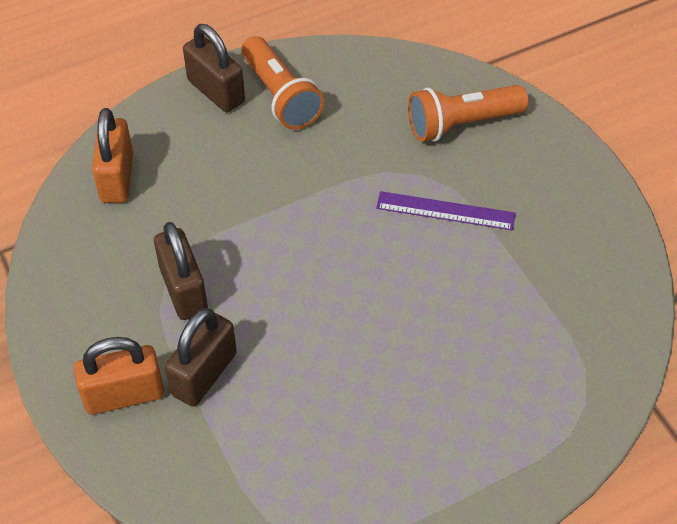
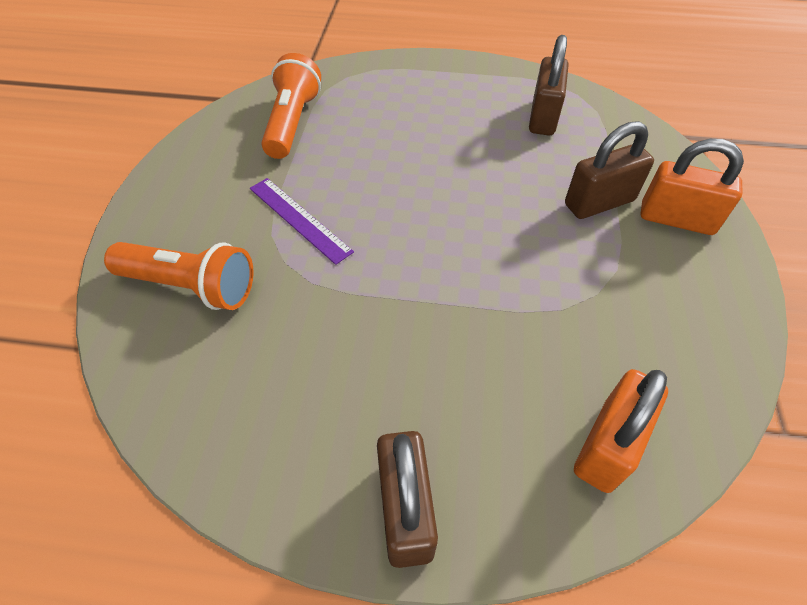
camera: 145 degrees left, 0 degrees up
(183, 290) = (585, 274): brown padlock -> brown padlock (543, 117)
(280, 96) = (332, 444): orange flashlight -> orange flashlight (292, 123)

